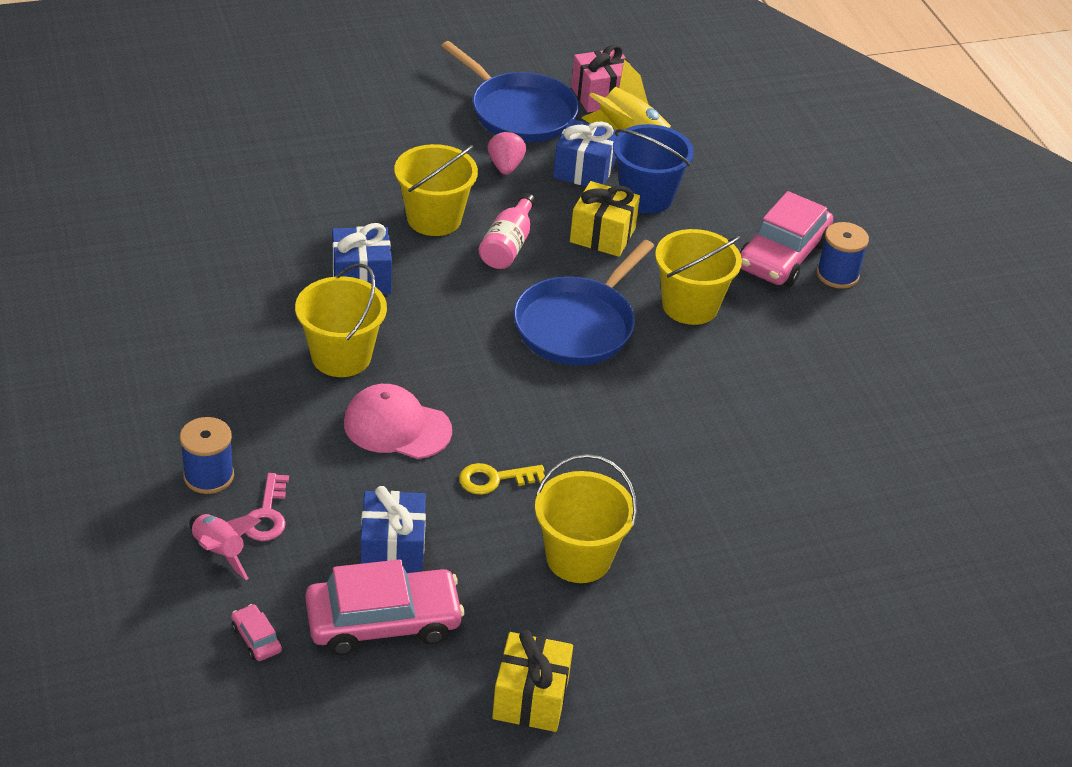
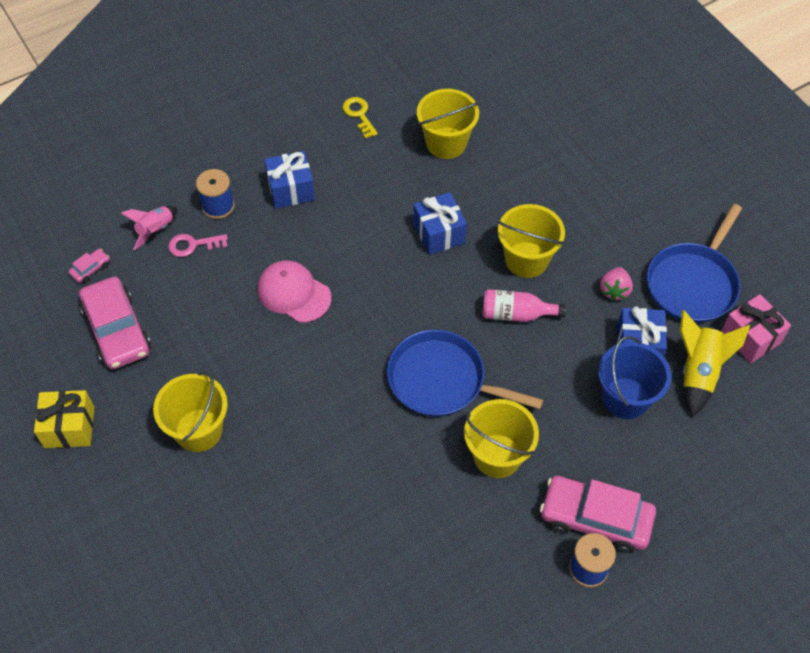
camera: 80 degrees right, 15 degrees up
(341, 356) = (352, 244): yellow bucket -> yellow bucket (446, 143)
(392, 550) = (179, 320): blue gift -> blue gift (291, 190)
(397, 427) = (293, 293): pink cap -> pink cap turned 60 degrees counterclockwise
(494, 479) = (260, 363): yellow key -> yellow key (359, 115)
(505, 166) = (614, 290): pink strawberry -> pink strawberry turned 120 degrees clockwise
(602, 235) = (559, 376): yellow gift -> none

